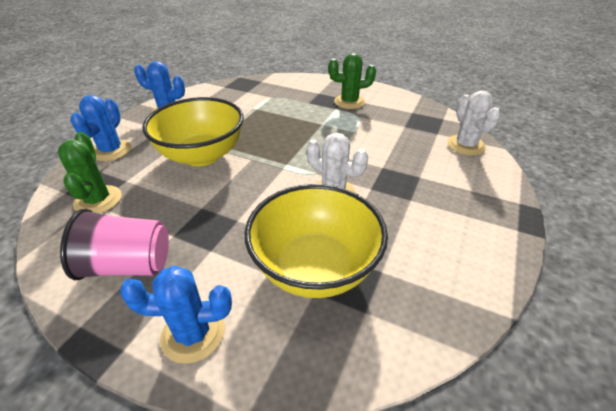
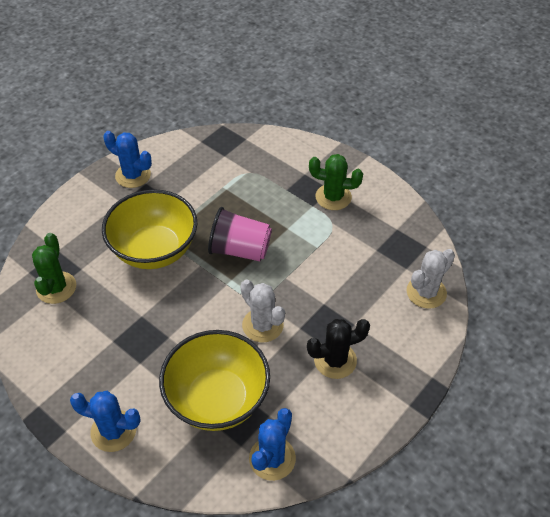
camera: 15 degrees right, 10 degrees up
(111, 151) = (71, 225): blue cactus -> blue cactus (272, 458)
(128, 265) = (75, 362): pink cup -> pink cup (240, 250)
(420, 207) = (335, 360): none -> black cactus
(465, 145) = (426, 292): white cactus -> white cactus turned 45 degrees clockwise

